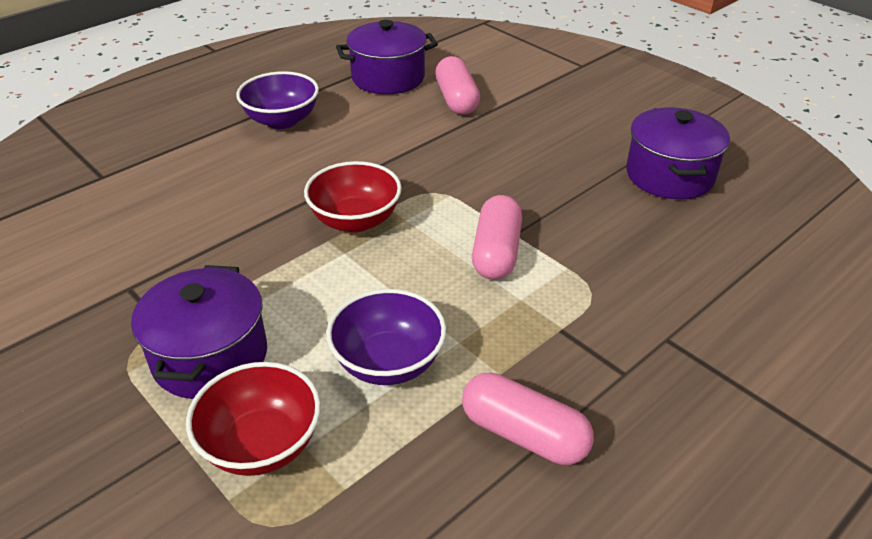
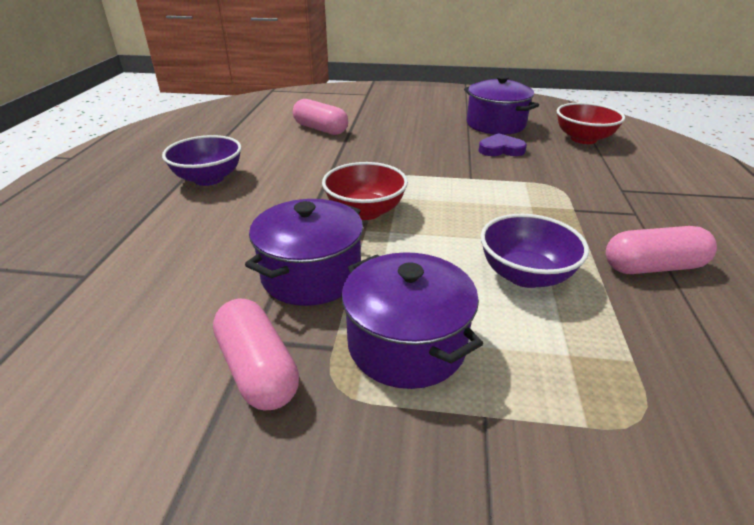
camera: 40 degrees left, 5 degrees down
(262, 444) = (542, 373): red bowl -> red bowl (583, 139)
(388, 78) = (253, 132): purple pot -> purple pot (311, 275)
(496, 252) = (478, 190): pink capsule -> pink capsule (258, 369)
(612, 214) = (501, 149): none -> purple heart

